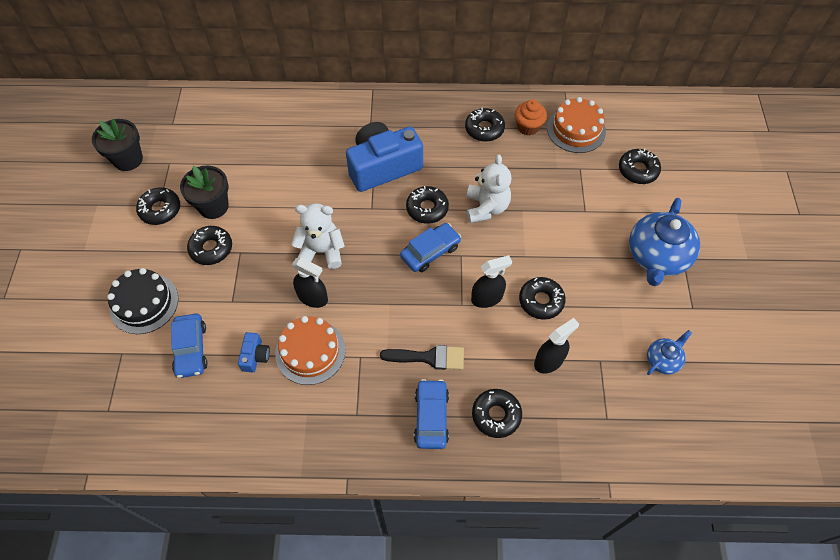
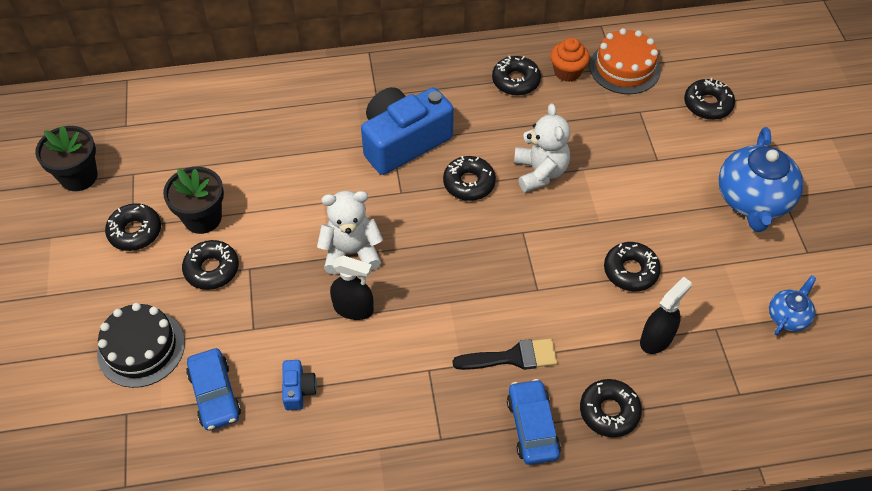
camera: 10 degrees left, 5 degrees down
(310, 351) = (366, 373): orange cake -> none
(430, 251) = (485, 233): blue car -> none
(487, 298) = (566, 277): black spray bottle -> none

